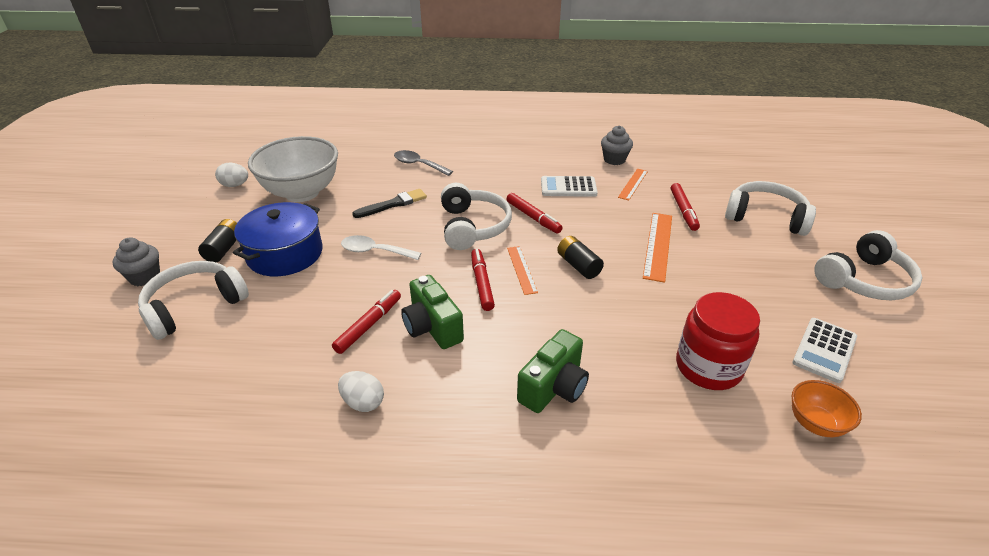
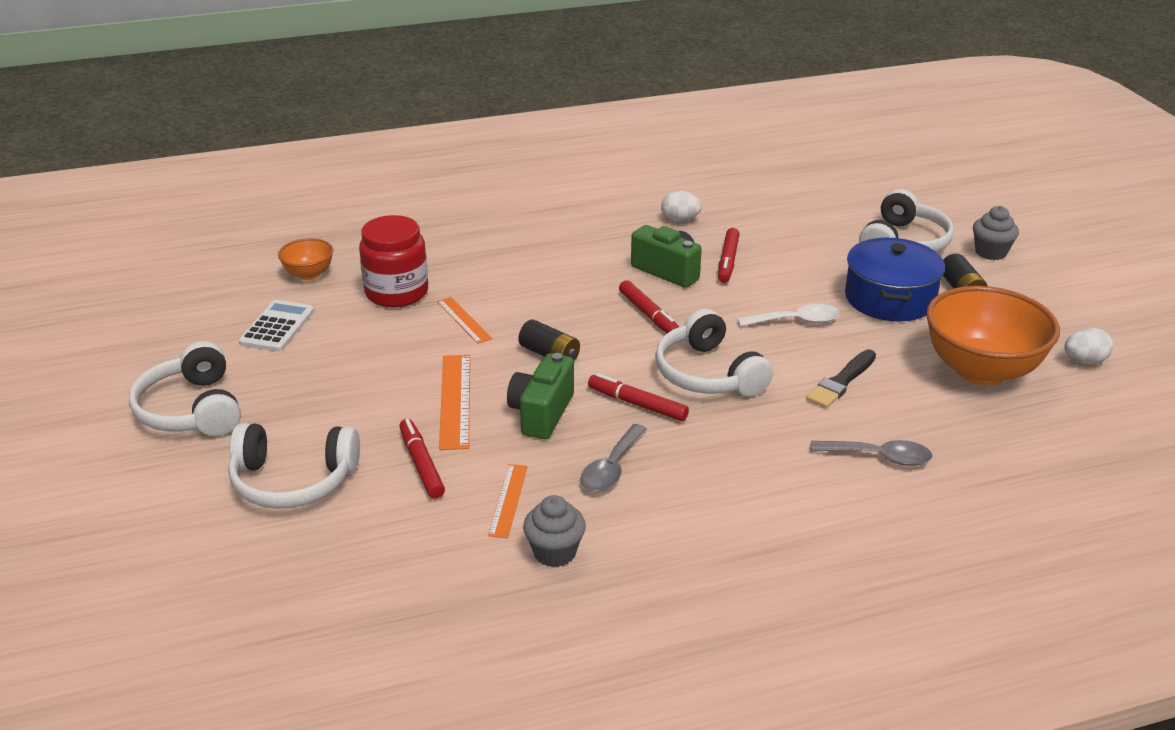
camera: 160 degrees right, 5 degrees down
(302, 193) = (981, 370): white bowl -> orange bowl
(521, 269) = (614, 337): orange ruler -> orange ruler (464, 320)
(554, 387) = (533, 254): green camera -> green camera (541, 413)
(568, 187) = (611, 468): white calculator -> grey spoon
(864, 280) = (191, 410): white headphones -> white headphones turned 60 degrees counterclockwise

